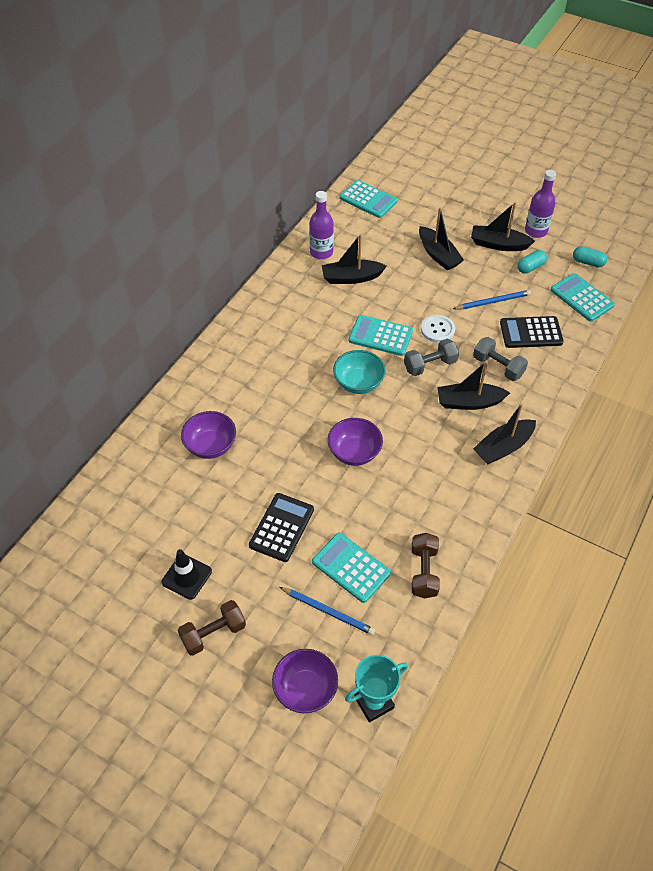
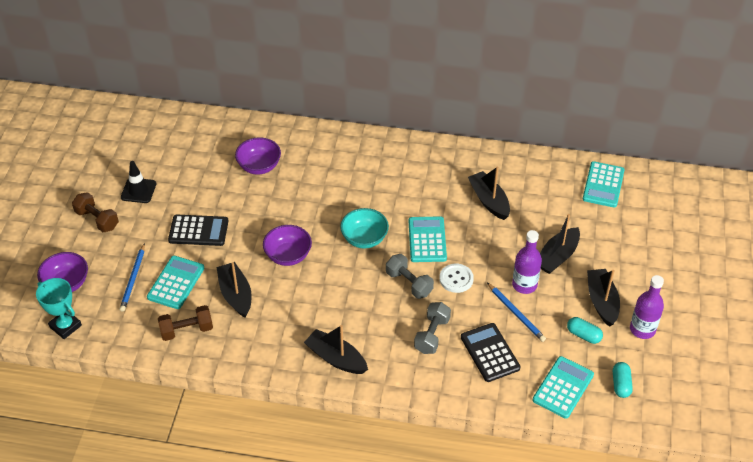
camera: 70 degrees right, 5 degrees down
(321, 252) = (510, 171): purple bottle -> purple bottle (524, 285)
(469, 402) = (378, 322): black boat -> black boat (236, 295)

